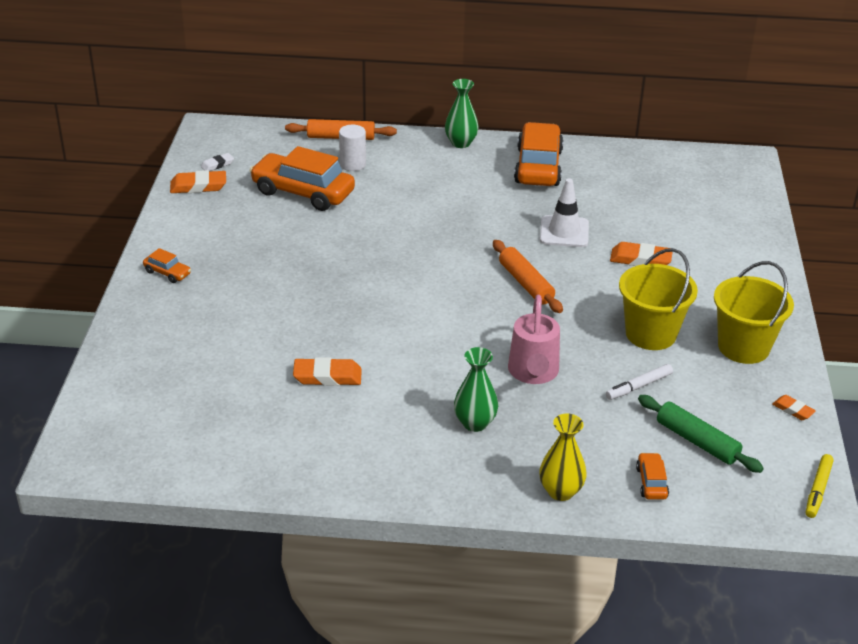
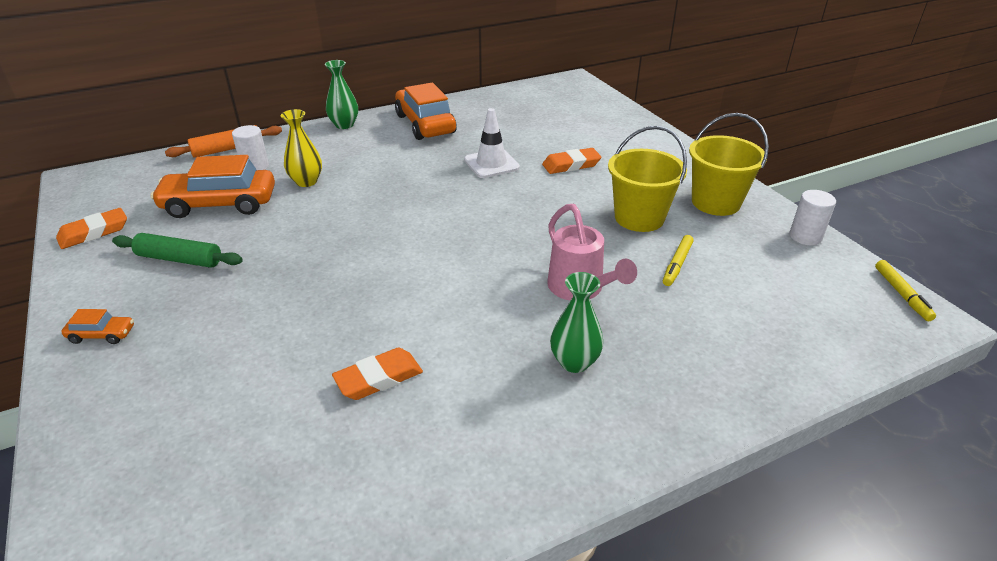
camera: 30 degrees left, 0 degrees up
(217, 165) = (106, 207): white eraser -> none
(526, 283) = (498, 213): orange rolling pin -> none
(560, 491) = (721, 397): yellow vase -> yellow vase (306, 182)
(638, 386) = (677, 264): white marker -> yellow marker
(651, 482) = (783, 349): orange car -> none
(697, 441) = (772, 293): green rolling pin -> green rolling pin (179, 259)
(793, 410) = (805, 237): orange eraser -> white cylinder

